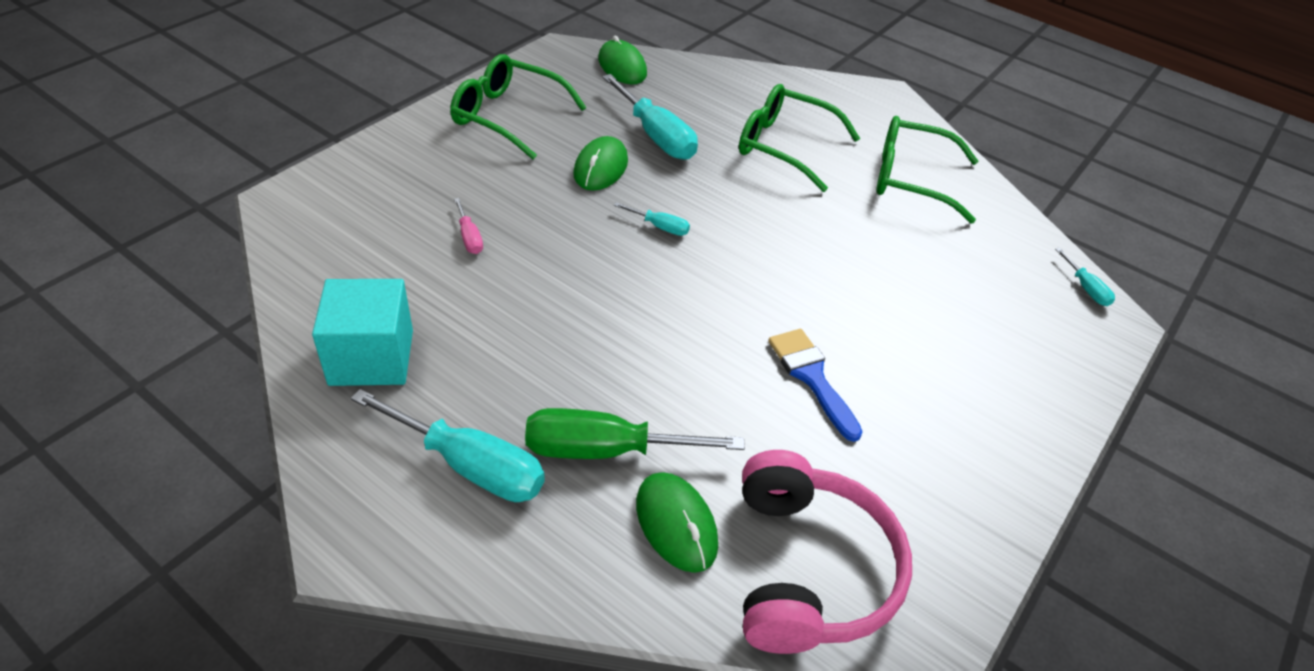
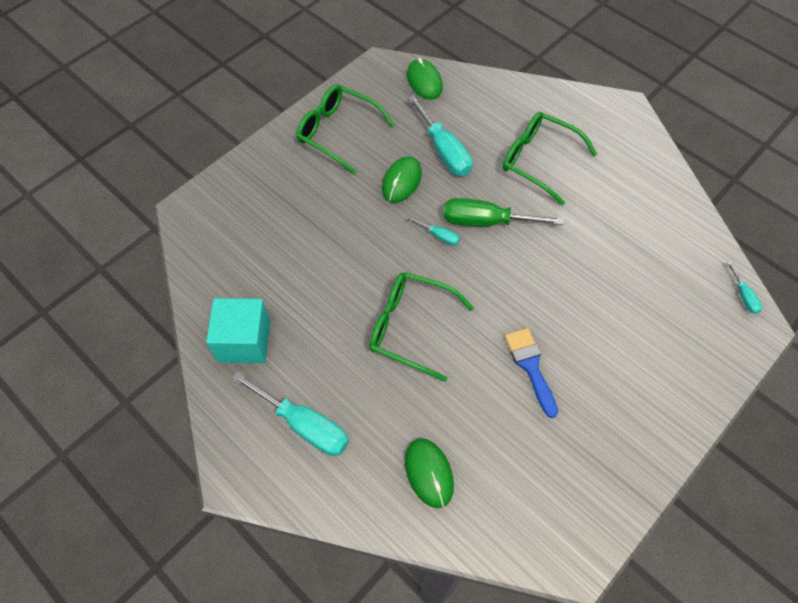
camera: 10 degrees right, 15 degrees up
(469, 237) = (308, 244): pink screwdriver -> none
(605, 450) = (389, 417): green screwdriver -> green screwdriver (486, 221)
(808, 569) = (508, 509): pink headphones -> none
(911, 179) = (630, 192): green glasses -> green glasses (410, 327)

